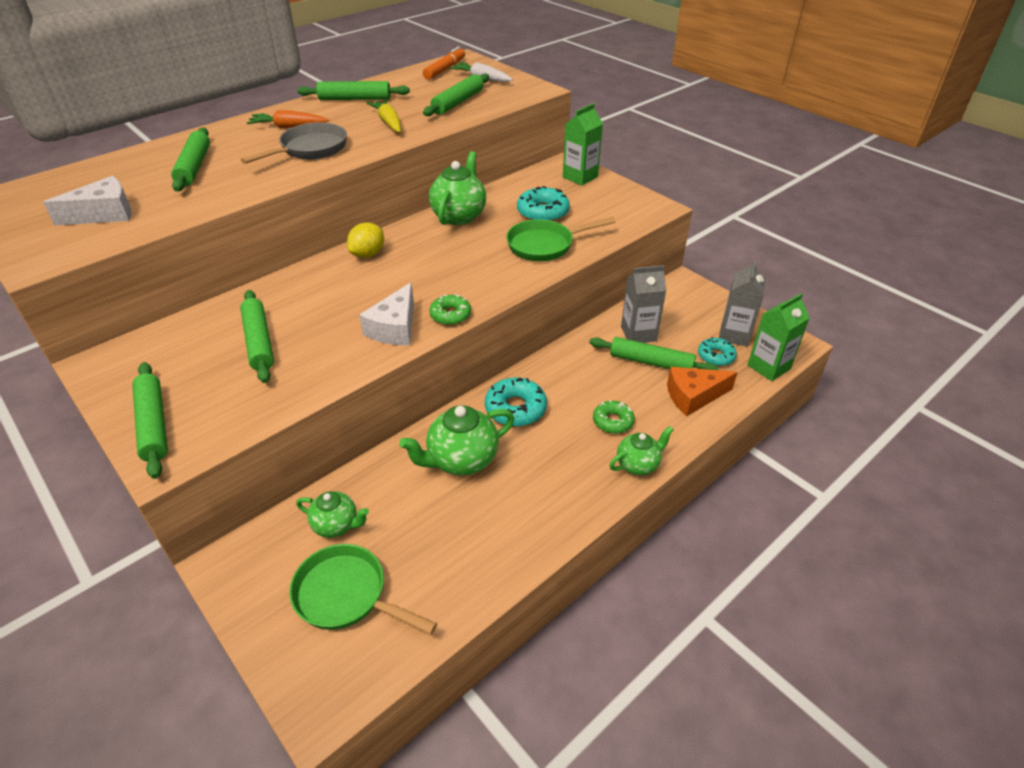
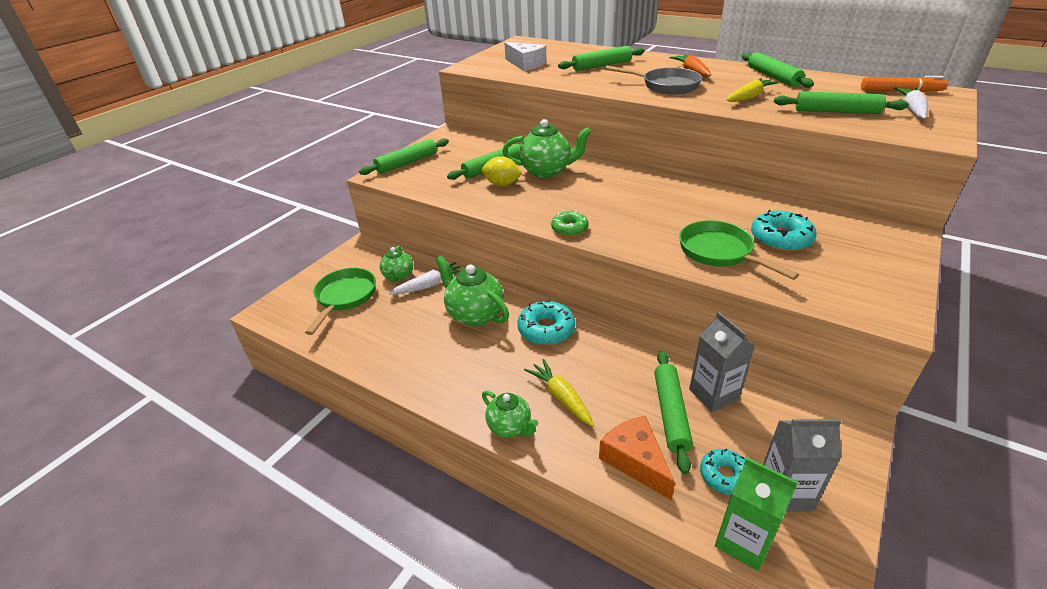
camera: 75 degrees right, 5 degrees down
(368, 254) = (622, 174): yellow lemon -> yellow lemon (502, 184)
(378, 495) = (428, 285): none -> white carrot
(395, 328) = (537, 209): white cheese -> none
(459, 216) = (720, 197): green teapot -> green teapot (546, 171)
(580, 177) = (888, 247): green carton -> none
(613, 421) = (561, 397): green donut -> yellow carrot

